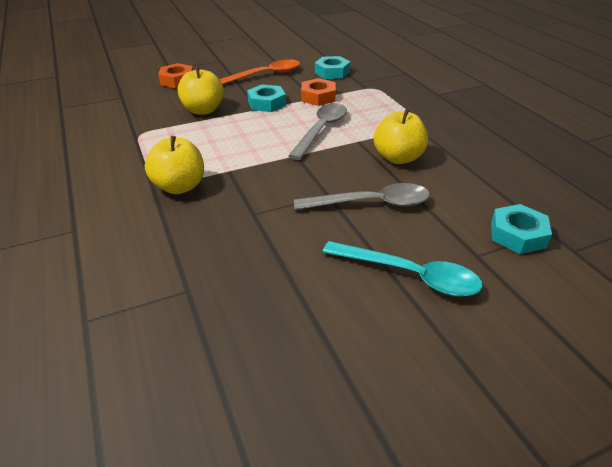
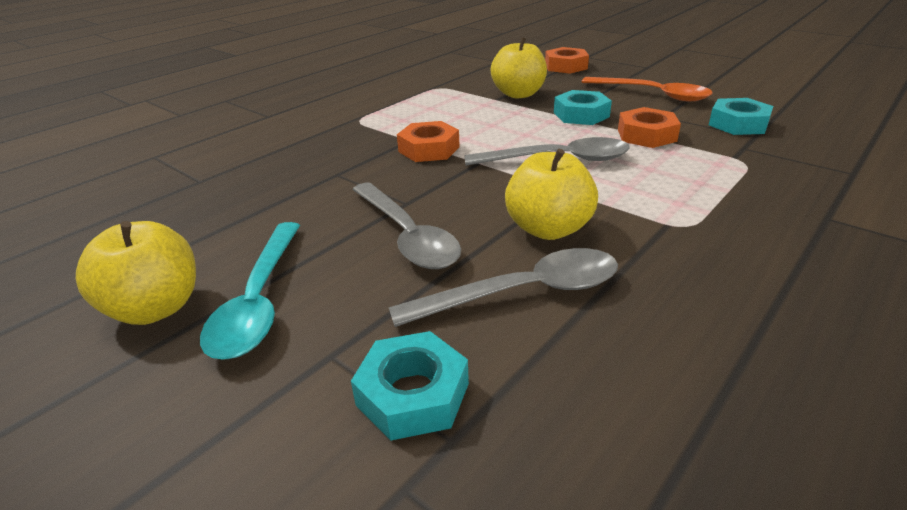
camera: 65 degrees right, 5 degrees down
(179, 187) = (360, 129): yellow apple -> yellow apple (156, 308)
(255, 167) = (429, 149): none -> orange nut
(453, 183) = (523, 293): none -> grey spoon

